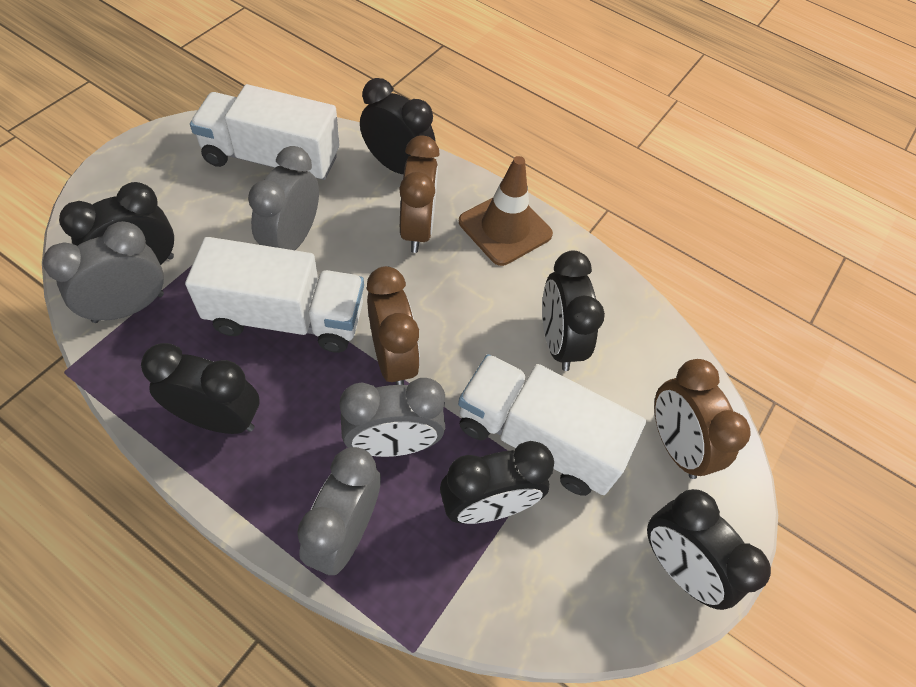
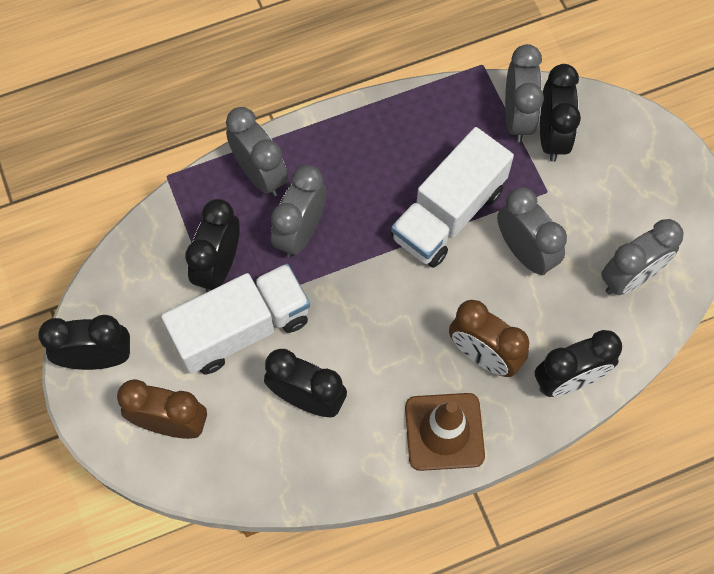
camera: 130 degrees right, 10 degrees up
(218, 419) = (388, 137): black clock -> none
(271, 159) = (630, 277): white truck -> grey clock
(393, 359) = (367, 268): brown clock -> none

